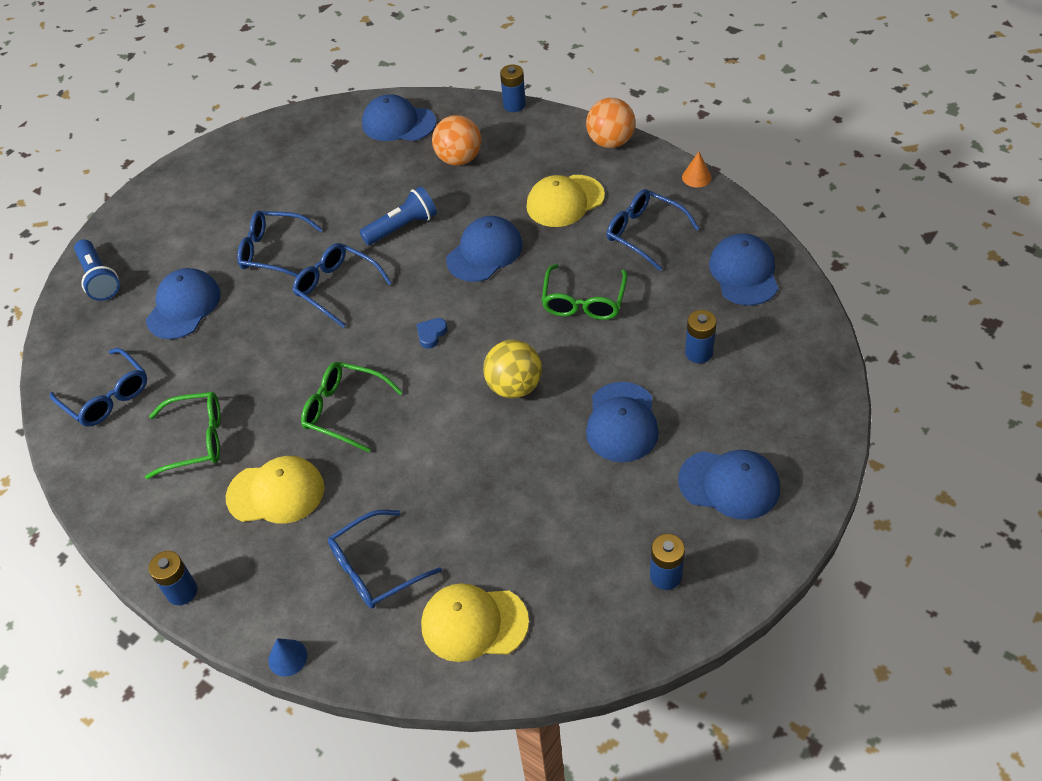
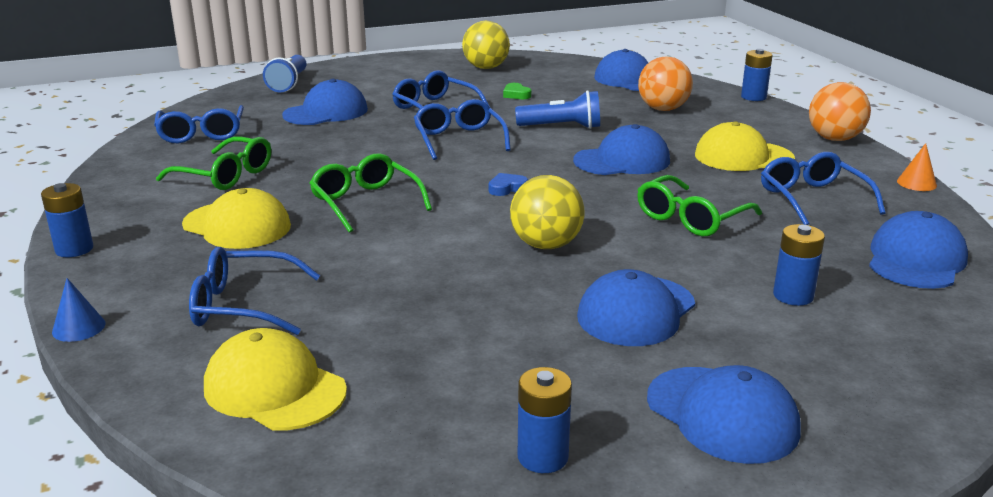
camera: 30 degrees right, 25 degrees down
(257, 161) = (486, 68): none -> yellow ball
(323, 194) = (516, 94): none -> green heart

